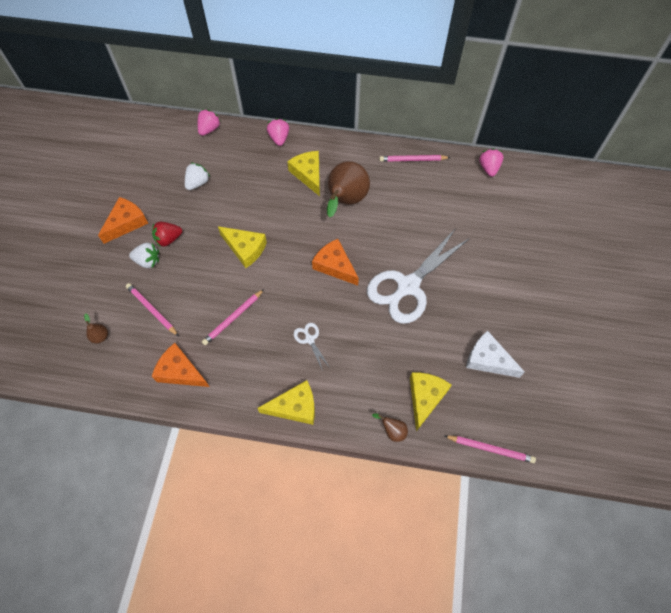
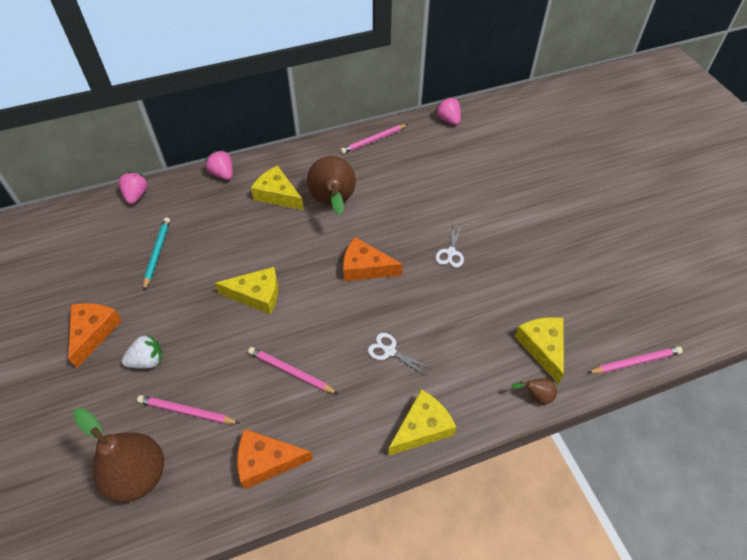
camera: 30 degrees left, 10 degrees down
(100, 337) = (138, 476): brown pear -> brown pear, size x2.33
(168, 239) = (158, 326): red strawberry -> none
(198, 183) = (157, 253): white strawberry -> turquoise pencil
(233, 318) = (291, 372): pink pencil -> pink pencil turned 105 degrees clockwise
(408, 286) = (451, 252): white scissors -> white scissors, size x0.40
(488, 359) = (572, 282): white cheese -> none

